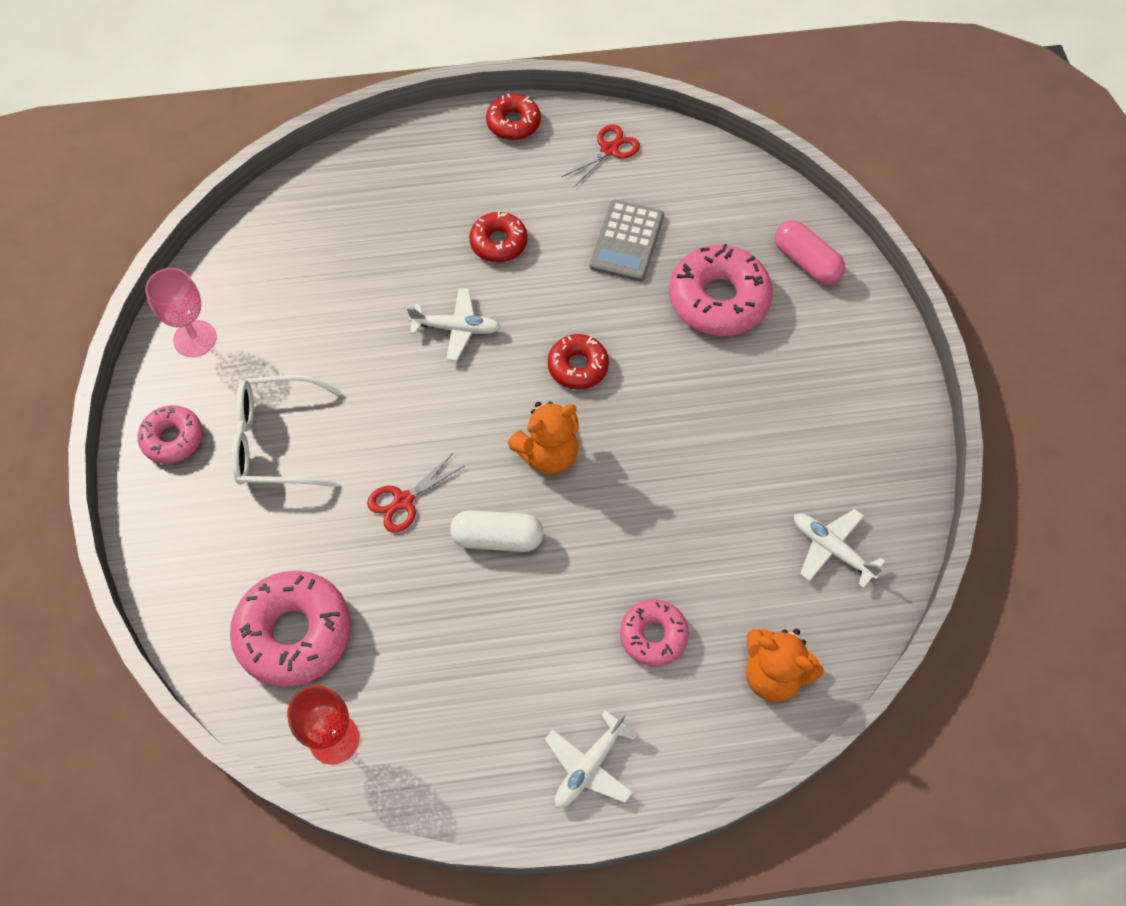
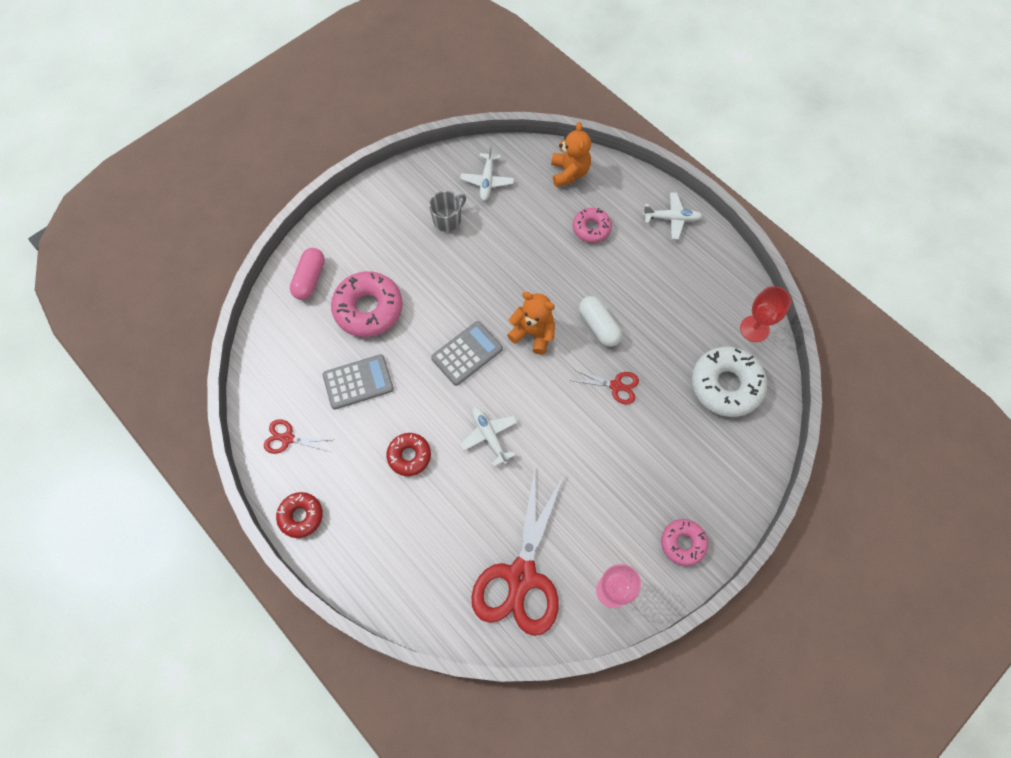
camera: 125 degrees left, 5 degrees up
(276, 441) = (637, 482): white glasses -> none
(285, 268) = (521, 577): none -> red scissors
(294, 633) = (726, 385): pink donut -> white donut
(578, 366) = (467, 353): red donut -> grey calculator
(796, 459) = (447, 219): none -> grey mug

